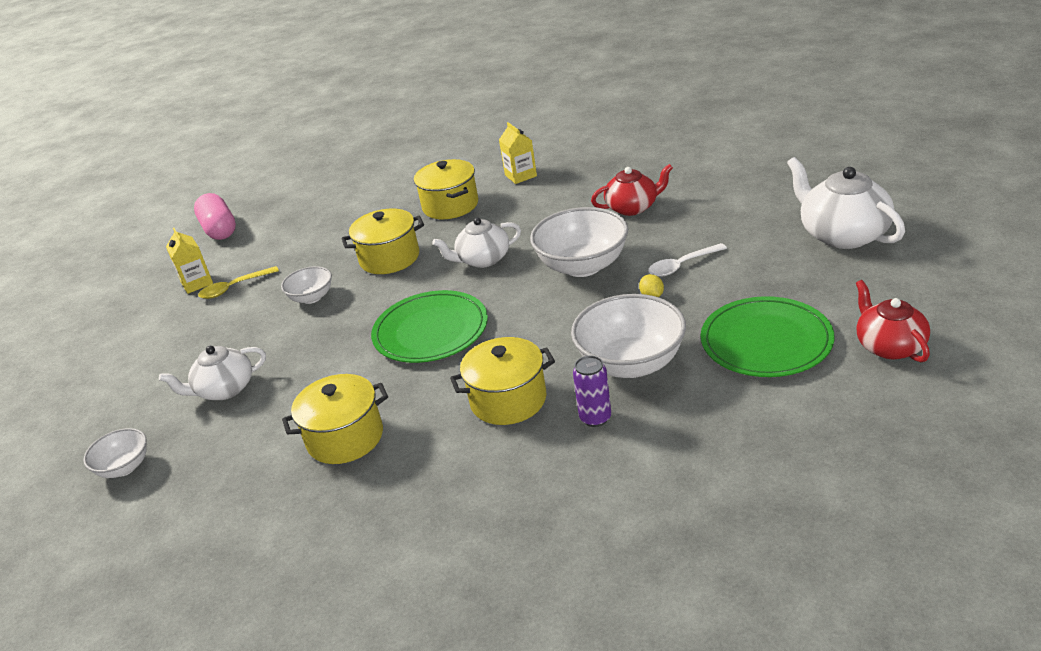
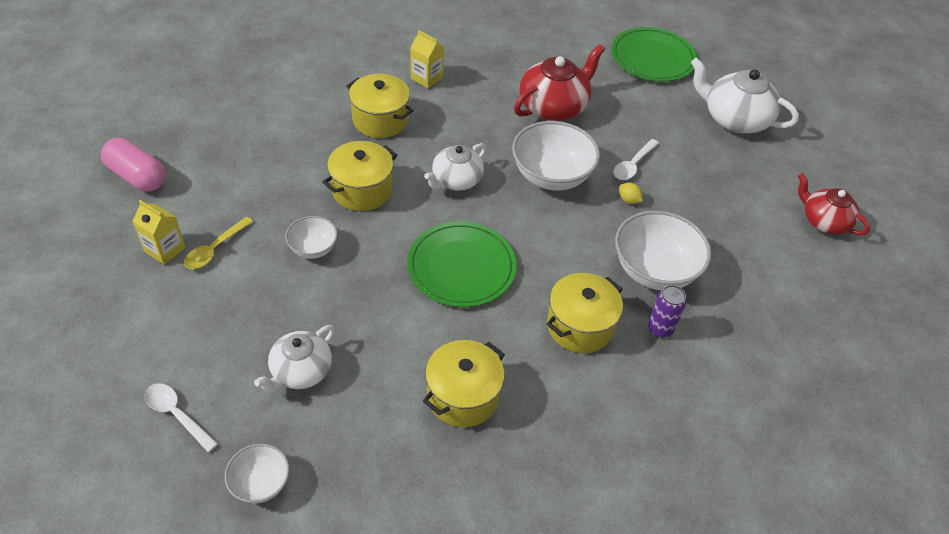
camera: 35 degrees left, 15 degrees up
(107, 403) = (177, 415): none -> white spoon
(632, 207) = (554, 107): red teapot -> red teapot, size x1.51
(766, 341) = (740, 231): green plate -> green plate (652, 58)

